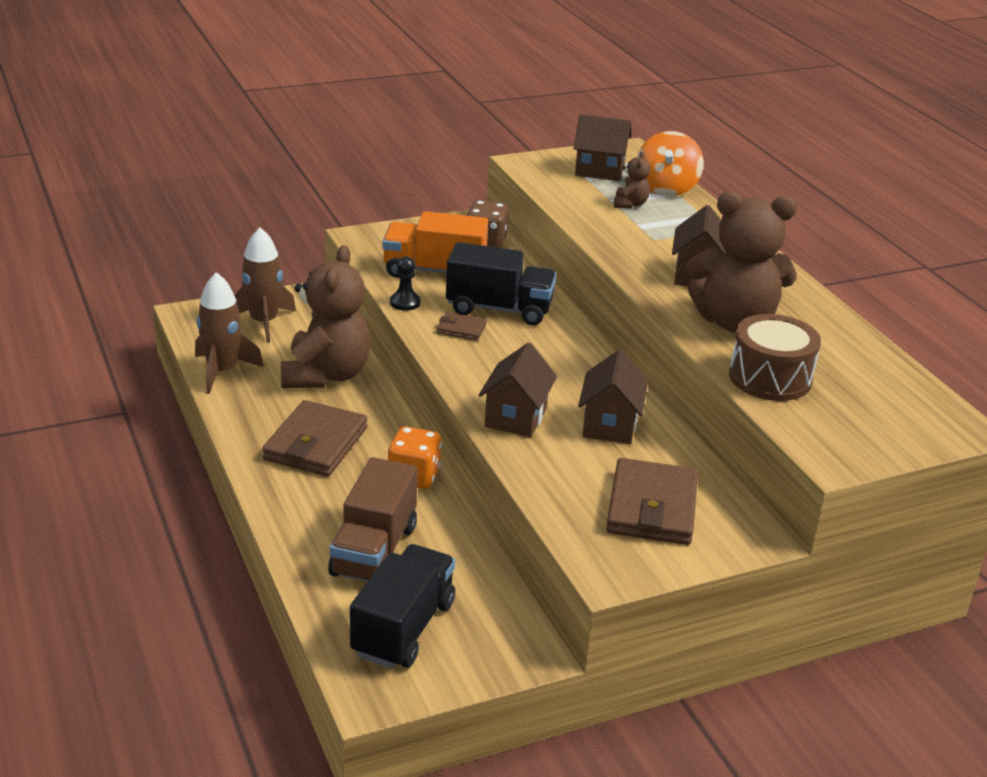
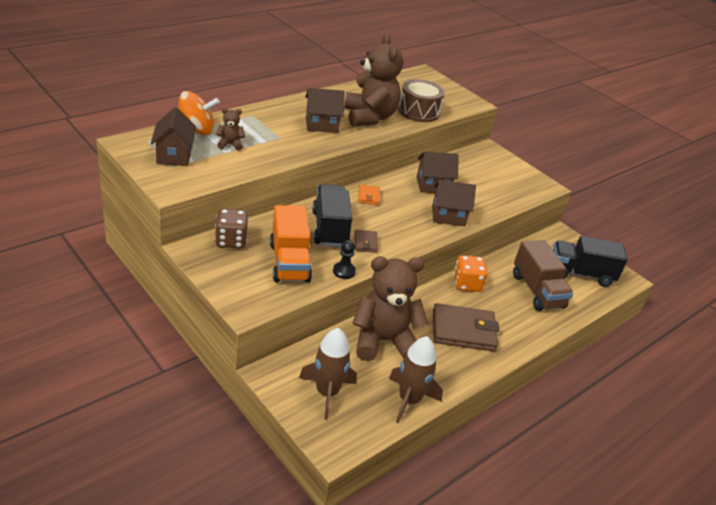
camera: 110 degrees left, 5 degrees up
(374, 550) = (537, 291): brown truck -> brown truck turned 75 degrees clockwise
(578, 355) = (368, 196): none -> orange wallet
(652, 508) = (491, 174): brown wallet -> none

